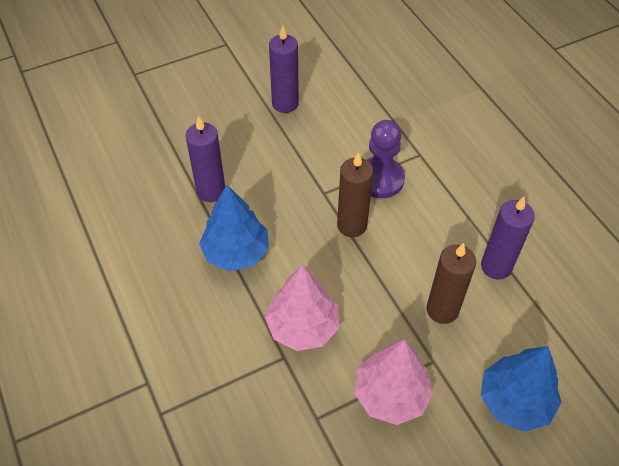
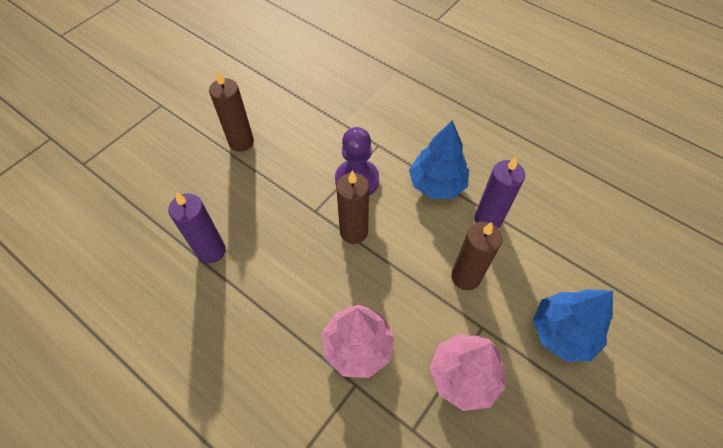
camera: 25 degrees left, 5 degrees up
(236, 252) = (263, 301): blue tree -> blue tree (436, 184)
(285, 104) = (241, 142): purple candle -> brown candle

